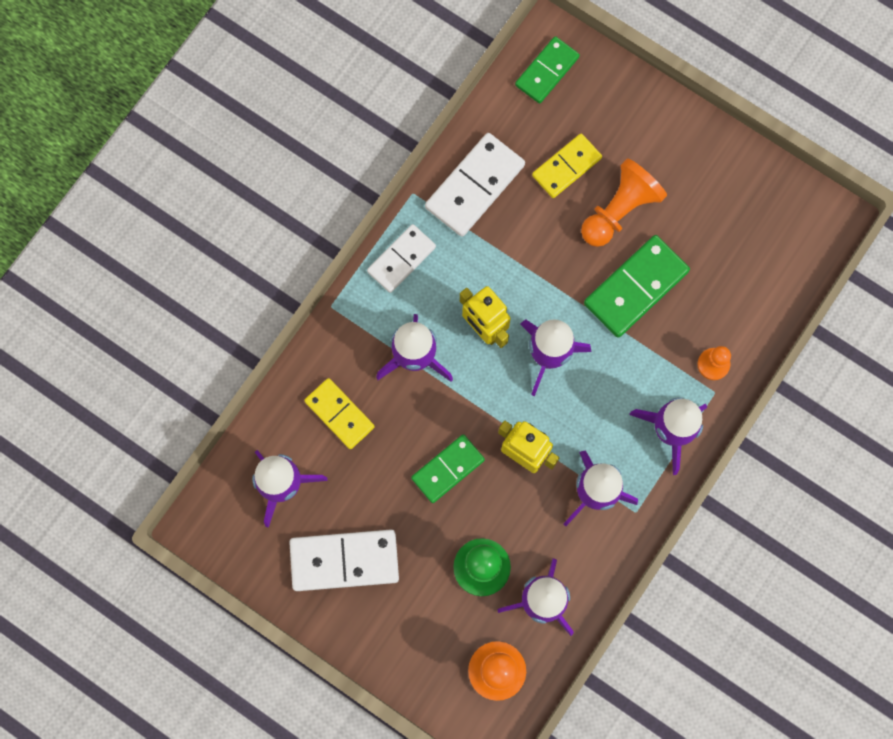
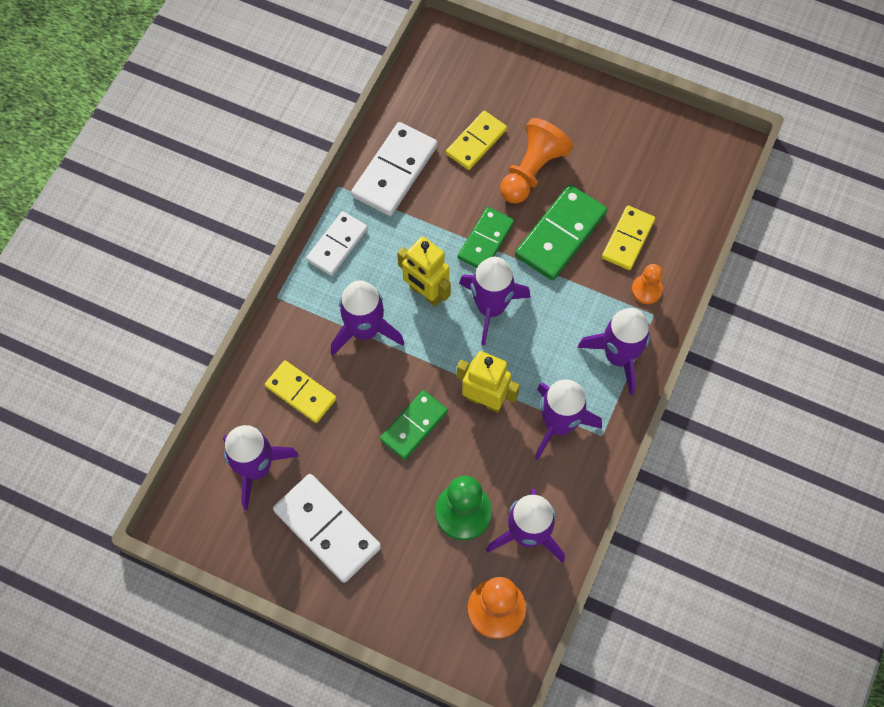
camera: 10 degrees left, 10 degrees down
(344, 560) = (327, 529): white domino -> white domino turned 60 degrees clockwise
(547, 71) = (443, 65): green domino -> green domino (485, 240)
(705, 304) = (627, 239): none -> yellow domino

